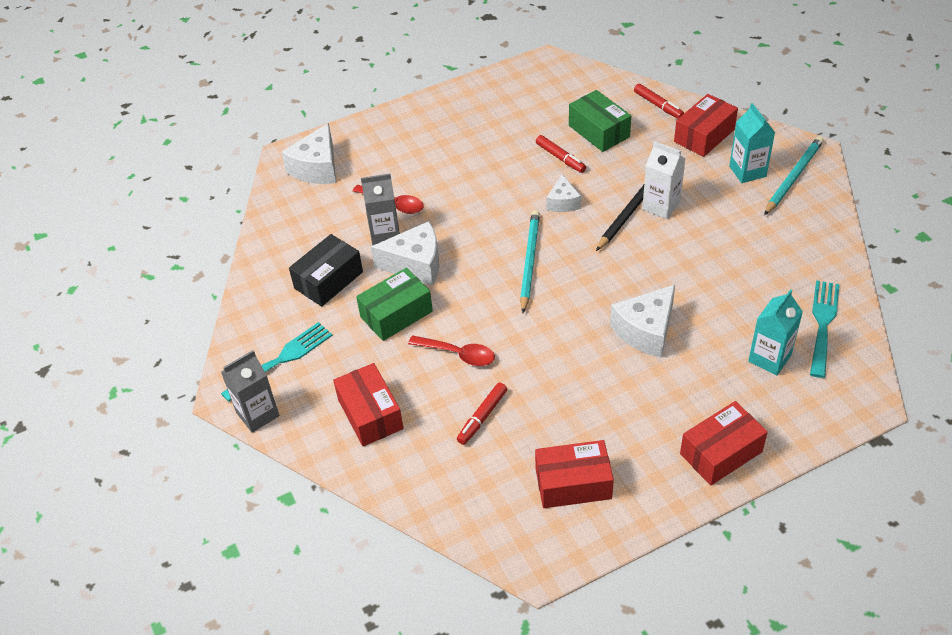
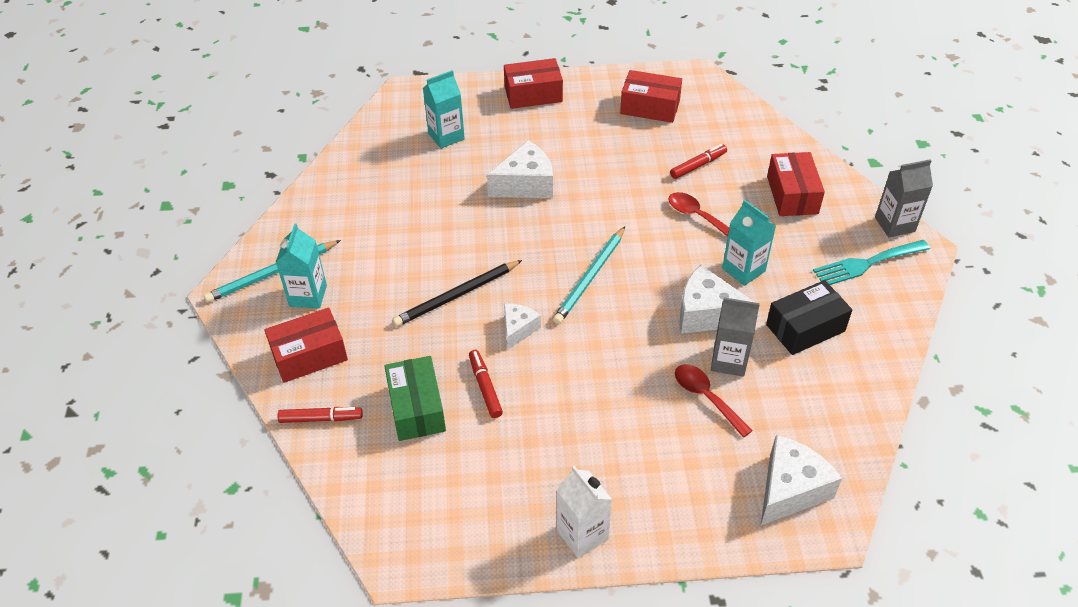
camera: 160 degrees left, 0 degrees up
(396, 314) = (743, 270): green box -> turquoise carton
(658, 105) = (321, 419): red marker -> red marker turned 105 degrees clockwise
(661, 206) = (423, 289): white carton -> white carton (582, 534)
(823, 323) = (383, 146): turquoise fork -> none

